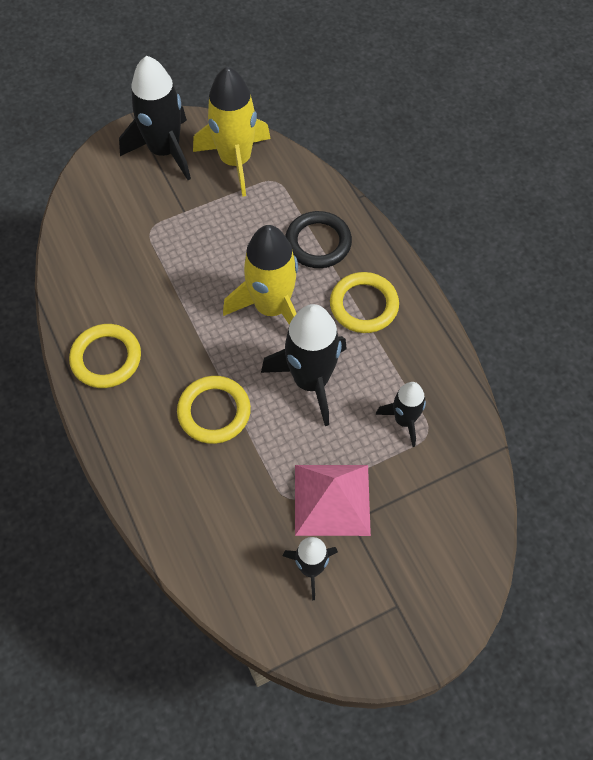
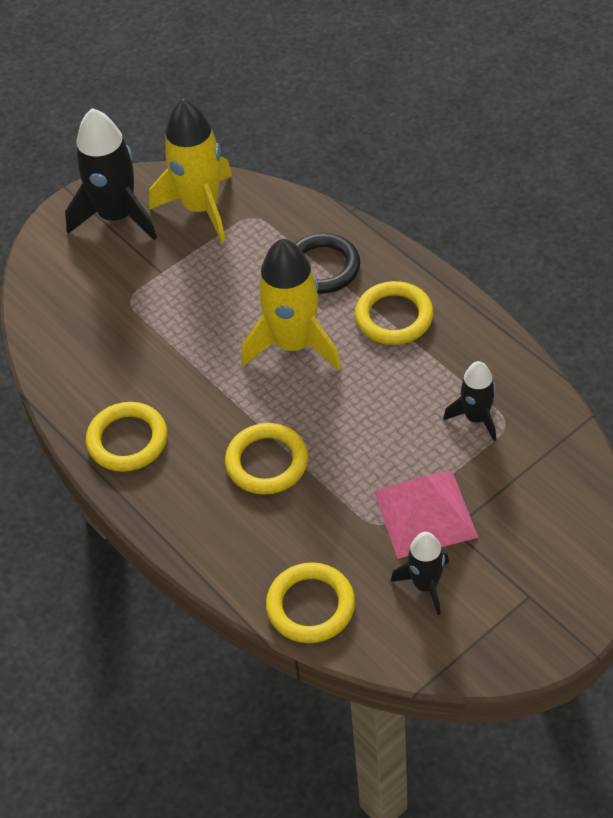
camera: 10 degrees left, 10 degrees down
(207, 559) = (310, 606): none -> yellow ring
(310, 380) = (362, 405): black rocket -> none

